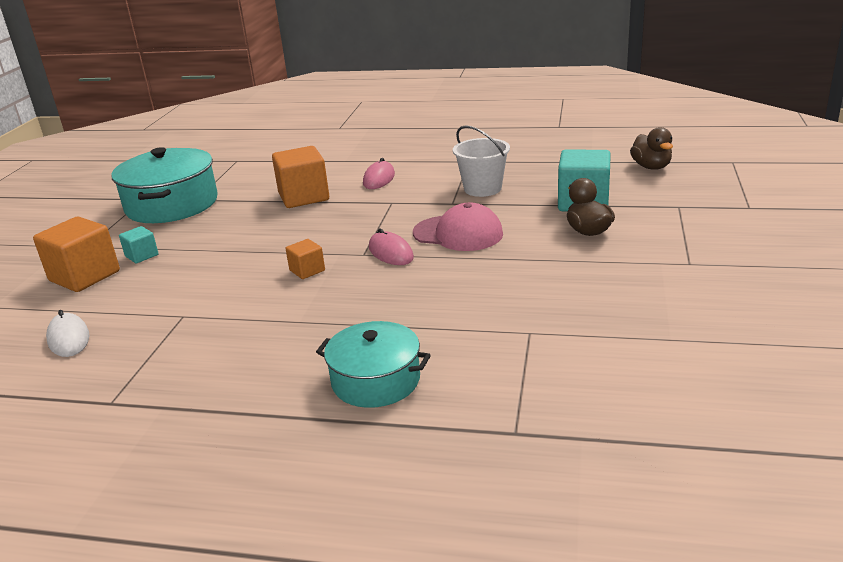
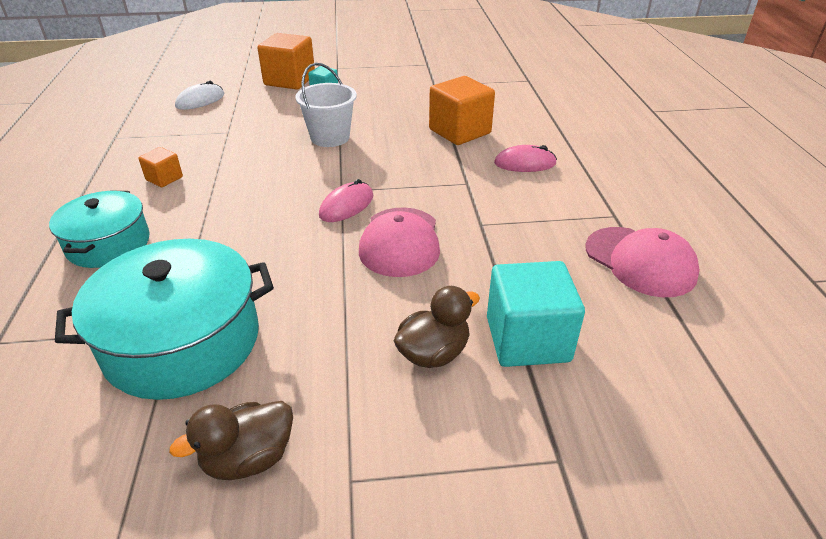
camera: 70 degrees right, 10 degrees up
(172, 204) = (420, 78): turquoise pot -> turquoise pot (182, 341)
(307, 270) = (304, 168): orange cube -> orange cube (164, 178)
(482, 189) = (532, 240): white bucket -> white bucket (330, 137)
(522, 162) = (640, 262): none -> pink cap
(651, 167) = (714, 413): brown duck -> brown duck (248, 458)

